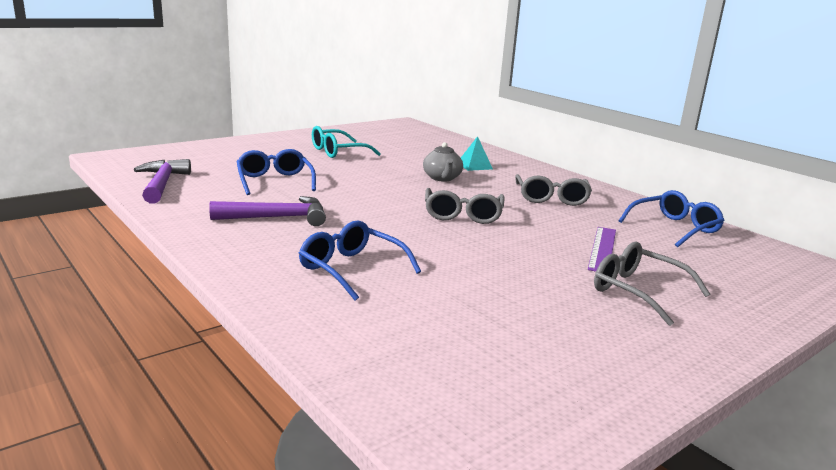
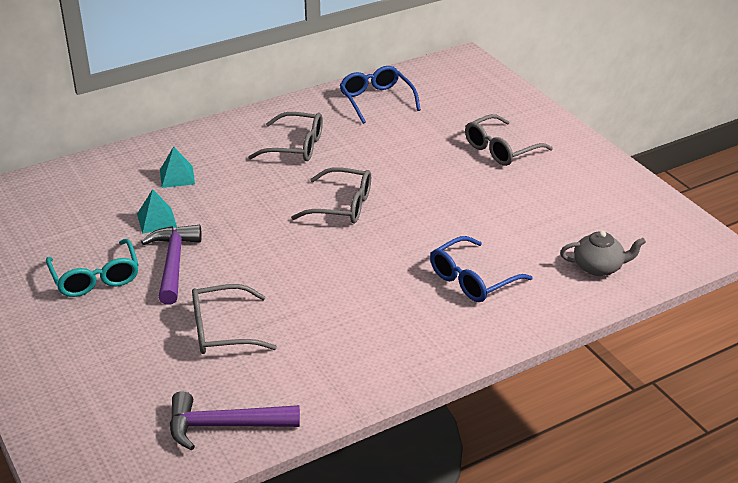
camera: 80 degrees left, 15 degrees up
(275, 181) = (222, 330): blue glasses -> grey glasses
(277, 218) = (349, 325): purple hammer -> purple hammer (173, 263)
(412, 162) = (156, 220): none -> turquoise pyramid
(442, 178) = (223, 205): grey teapot -> grey teapot (599, 267)
(602, 249) = (423, 146): purple ruler -> none

